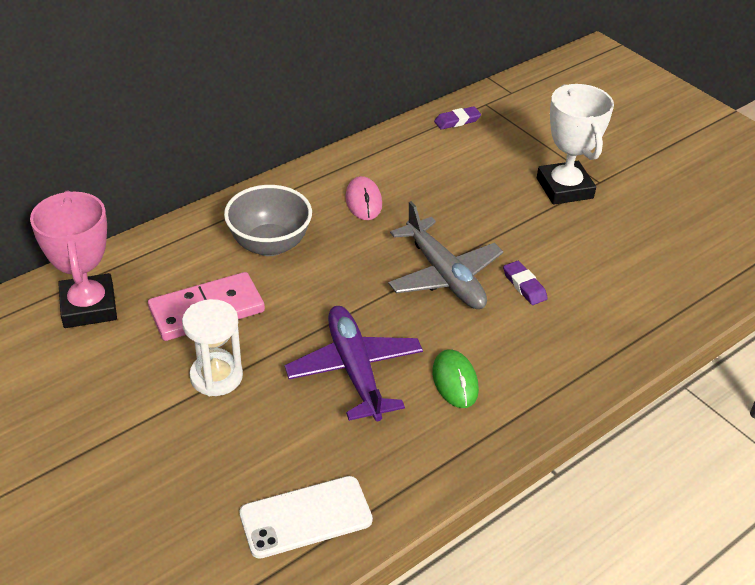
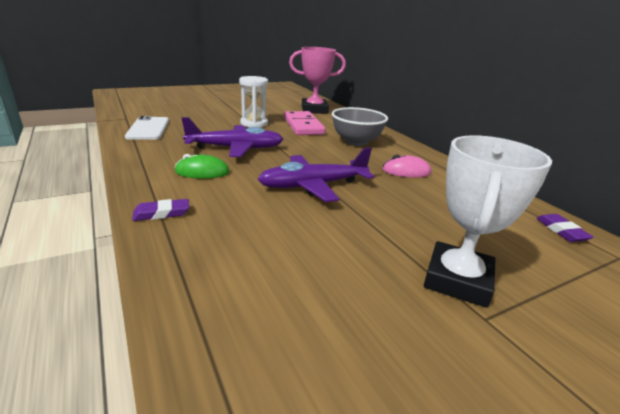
camera: 100 degrees right, 15 degrees down
(444, 275) = (313, 186): grey plane -> purple plane
(524, 286) = (289, 217): purple eraser -> purple eraser (161, 213)
(564, 188) = (457, 280): white trophy -> white trophy turned 60 degrees counterclockwise

